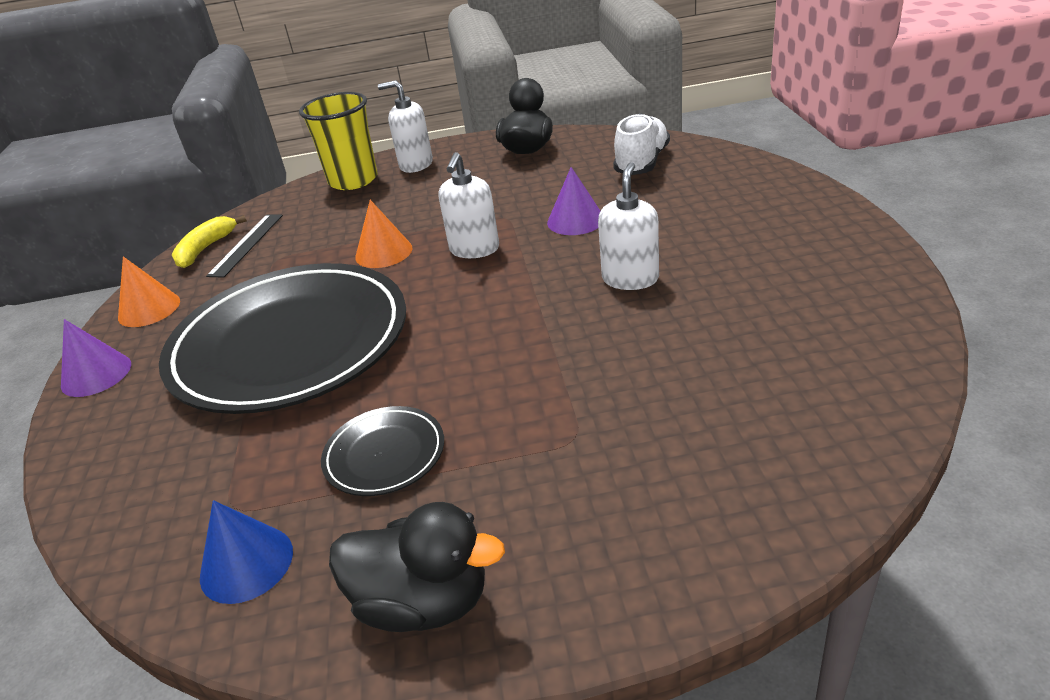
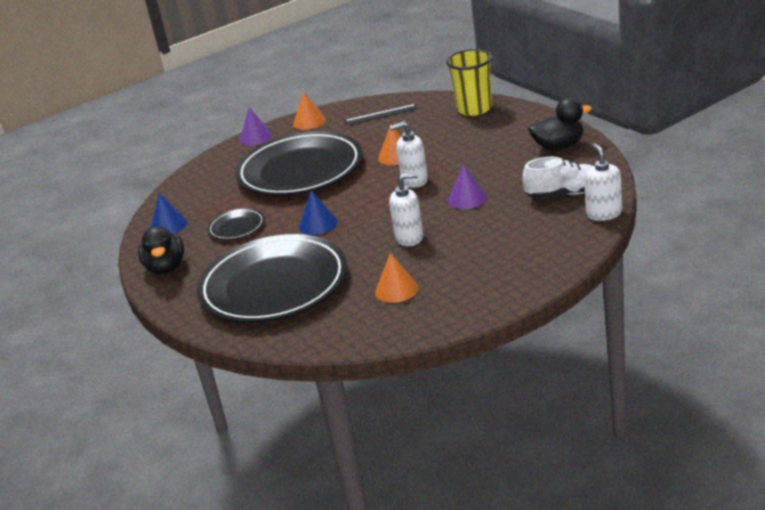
camera: 65 degrees right, 5 degrees down
(205, 249) = (370, 106): yellow banana -> none
(416, 165) = (509, 119): white soap dispenser -> white soap dispenser (604, 213)
(491, 355) = (318, 224): none -> blue cone
(649, 441) = (274, 285): none -> black plate
(771, 314) = (396, 290): none -> orange cone

